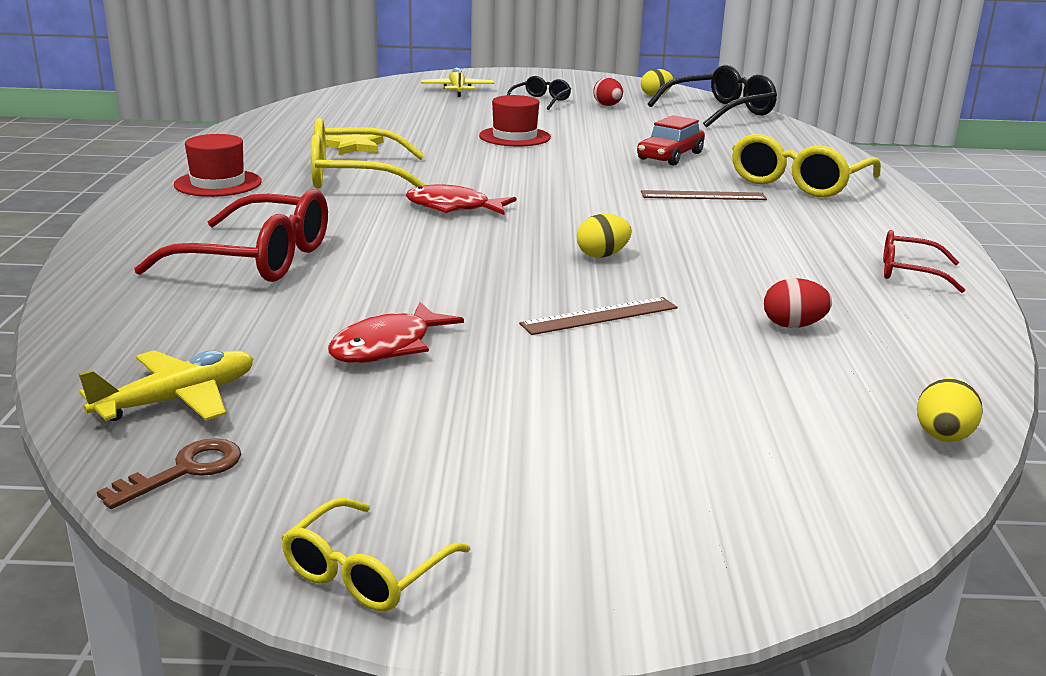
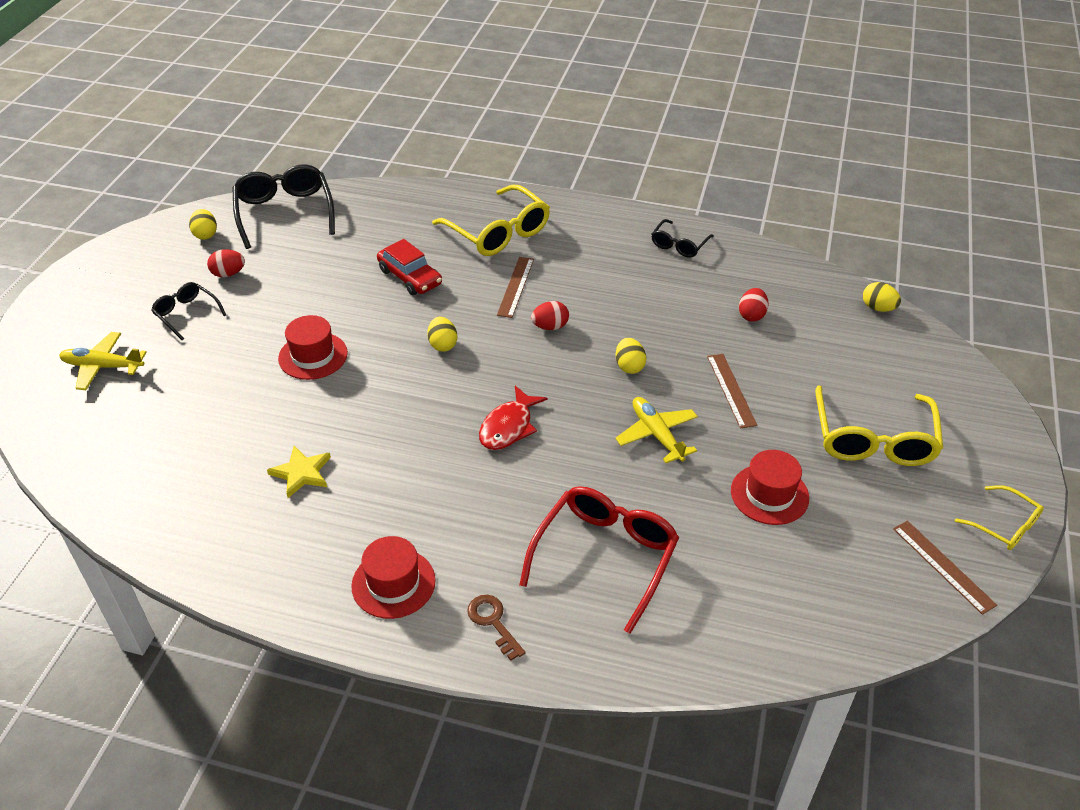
camera: 75 degrees left, 20 degrees up
(178, 400) = (840, 600): yellow plane -> yellow plane (657, 434)
(184, 471) = (922, 595): brown key -> brown key (493, 622)
(251, 494) = (943, 566): none -> brown ruler
(353, 177) = (403, 481): yellow glasses -> yellow glasses (873, 439)
(388, 346) = (769, 494): red fish -> red hat
(569, 175) = (443, 344): none -> yellow egg
(644, 214) = (550, 327): none -> red egg
(909, 272) = (679, 245): red glasses -> black glasses

